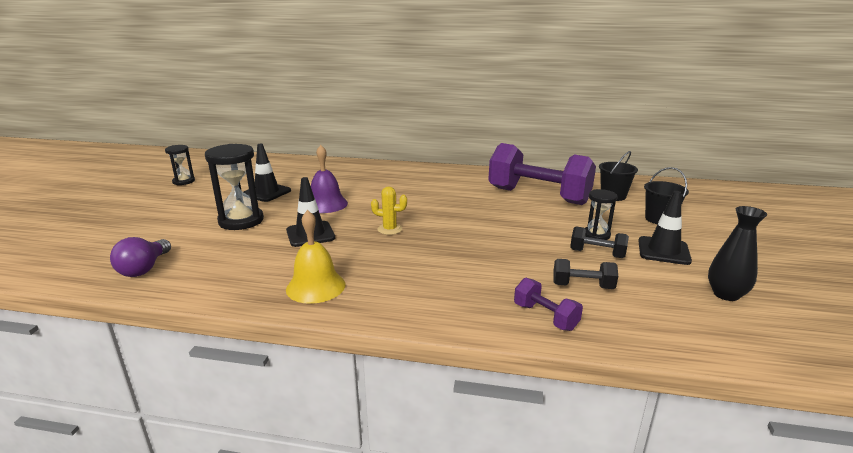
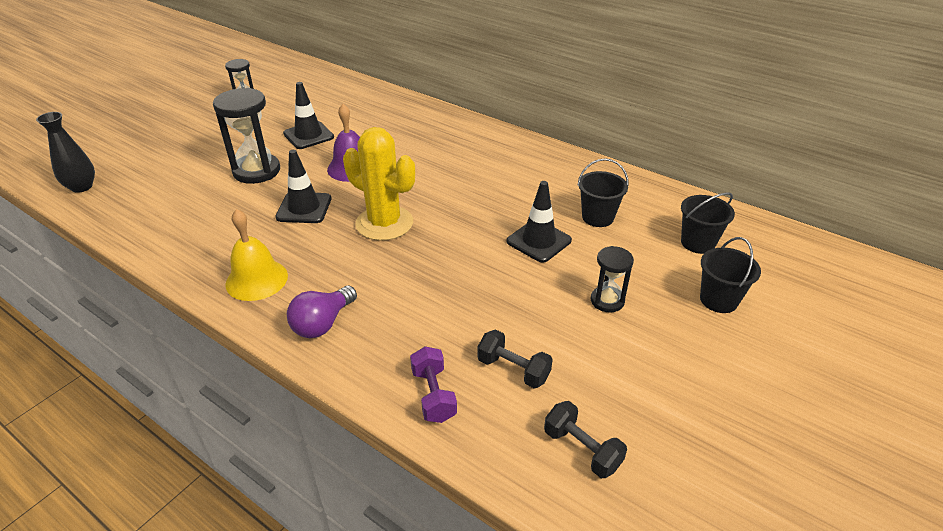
camera: 25 degrees right, 15 degrees up
(144, 269) = (139, 211): purple light bulb -> purple light bulb (323, 323)
(389, 229) = (384, 223): yellow cactus -> yellow cactus, size x2.01
(538, 196) = (597, 217): purple dumbbell -> black bucket
(597, 254) = (578, 329): black dumbbell -> black dumbbell (582, 449)
(663, 251) = (666, 352): black traffic cone -> black traffic cone (539, 241)
(726, 294) = (673, 442): black vase -> black vase (81, 187)

